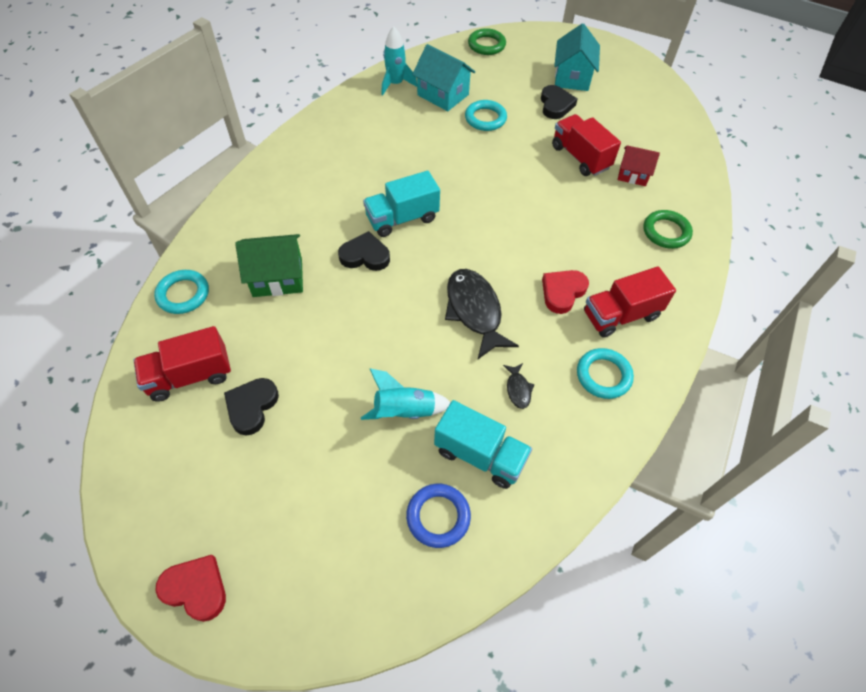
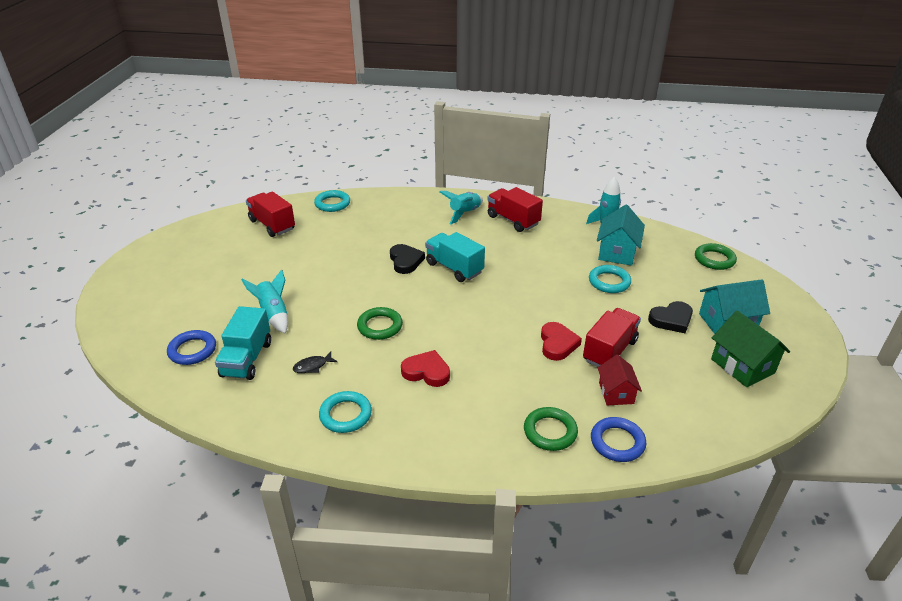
camera: 70 degrees right, 20 degrees down
(196, 589) = (133, 270): red heart -> red heart (557, 344)
(252, 407) = (257, 252): black heart -> none
(277, 277) = (364, 232): green house -> green house (742, 366)
(299, 176) = (464, 213): none -> turquoise rocket
(474, 311) = (380, 326): black fish -> green ring
(620, 315) = (419, 415): red truck -> red truck (513, 220)
(687, 197) = (617, 442): none -> blue ring

